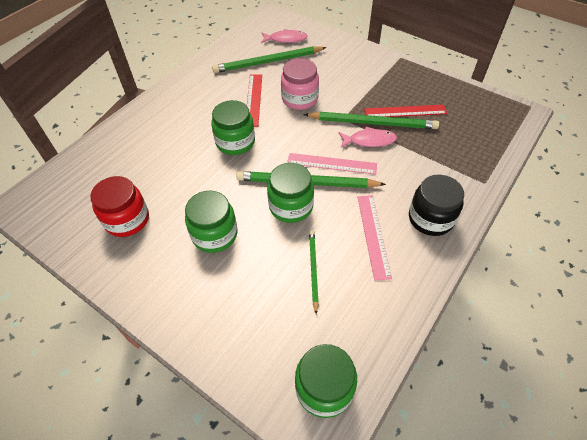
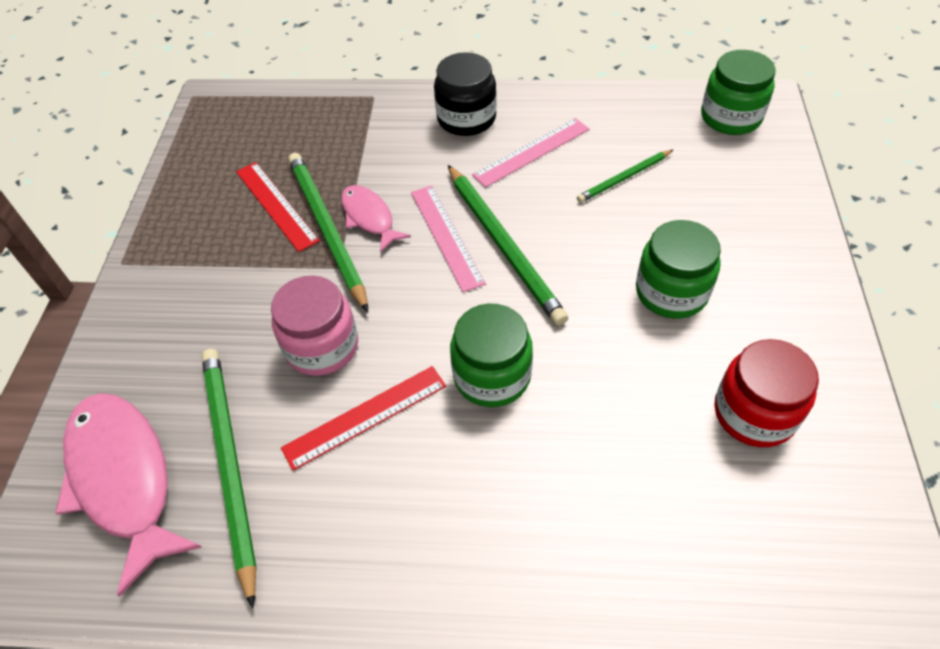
camera: 120 degrees left, 0 degrees up
(268, 62) = (230, 464): green pencil -> green pencil turned 150 degrees counterclockwise
(286, 39) = (124, 479): pink fish -> pink fish, size x1.83
(291, 206) = (556, 241): green jar -> none

